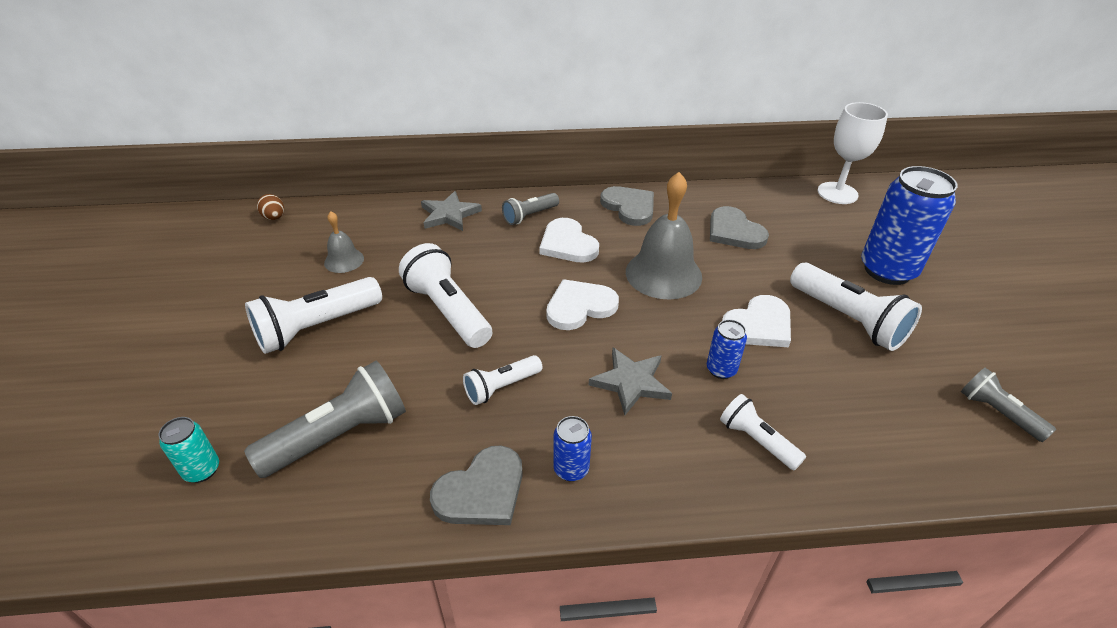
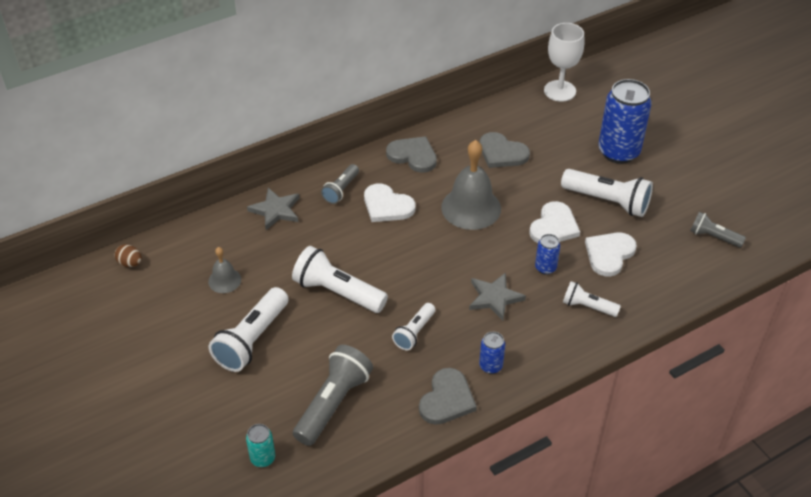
camera: 25 degrees left, 5 degrees up
(580, 306) = (428, 255): white heart -> white heart (609, 254)

